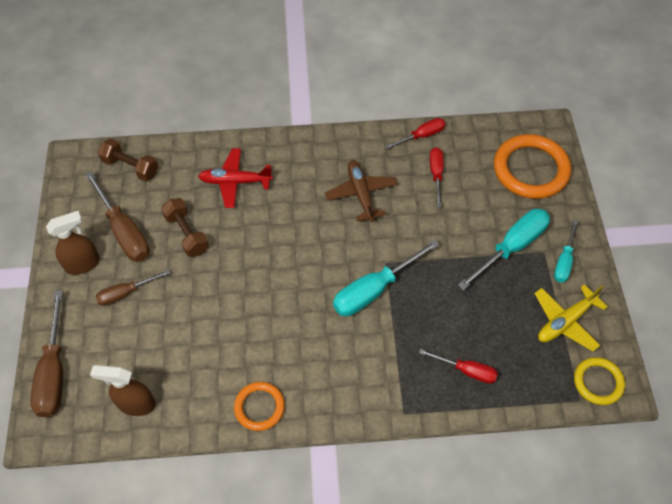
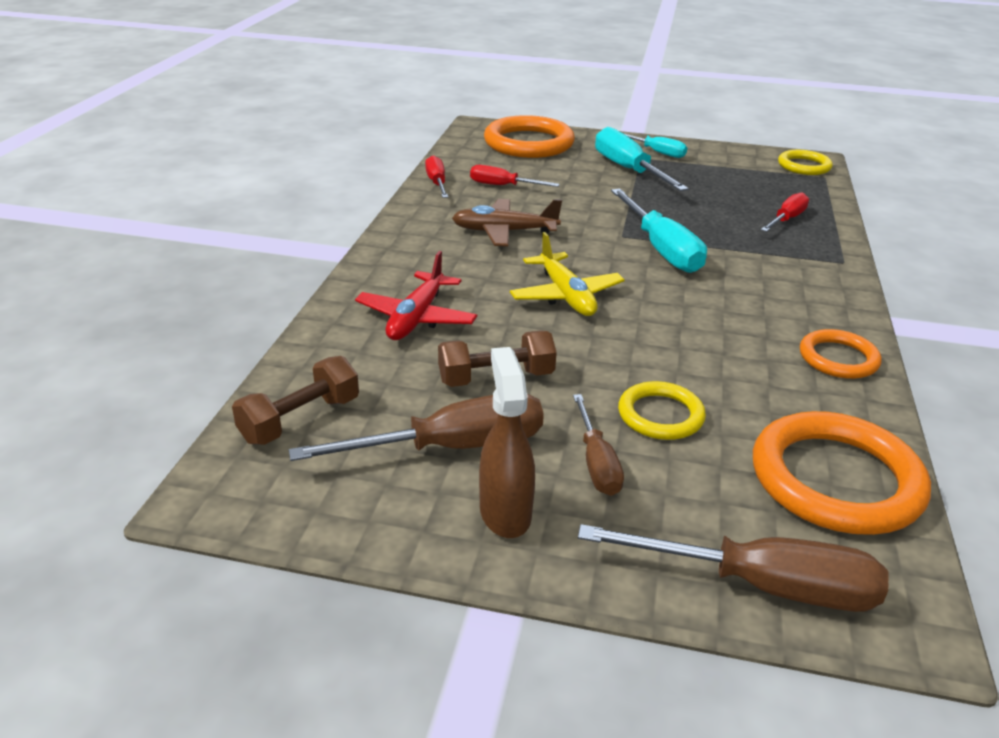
camera: 75 degrees left, 25 degrees down
(136, 404) = (836, 480): brown spray bottle -> orange ring
(173, 315) = (660, 415): none -> yellow ring
(565, 321) = (731, 165): yellow plane -> yellow plane (566, 296)

